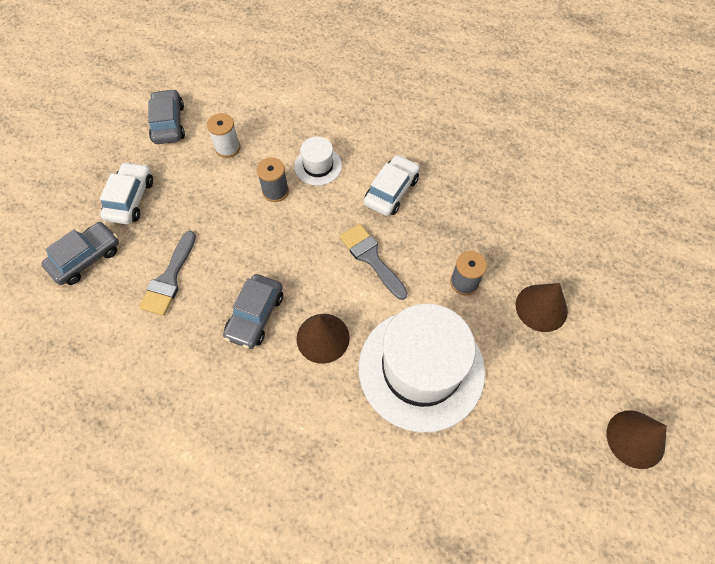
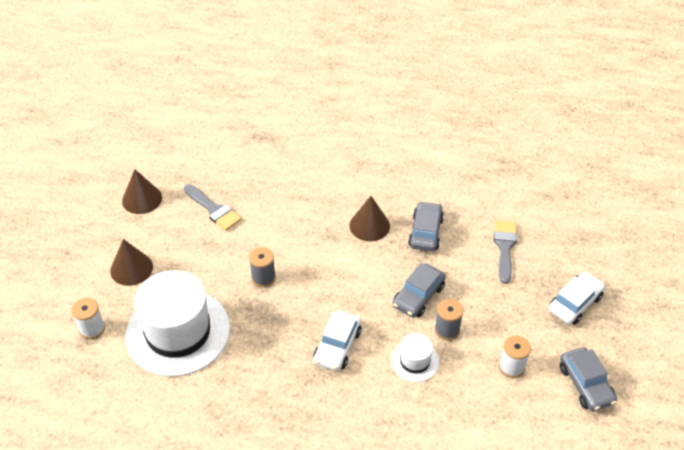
camera: 170 degrees right, 15 degrees down
(86, 258) = (580, 252): grey car -> grey car (418, 296)
(130, 199) = (575, 303): white car -> white car turned 135 degrees counterclockwise
(371, 258) = (344, 285): grey brush -> grey brush (213, 209)
(421, 369) = (292, 217): white hat -> white hat (178, 332)
(541, 307) = (200, 268): brown cone -> brown cone (131, 268)
(655, 248) = (92, 329): none -> white spool

